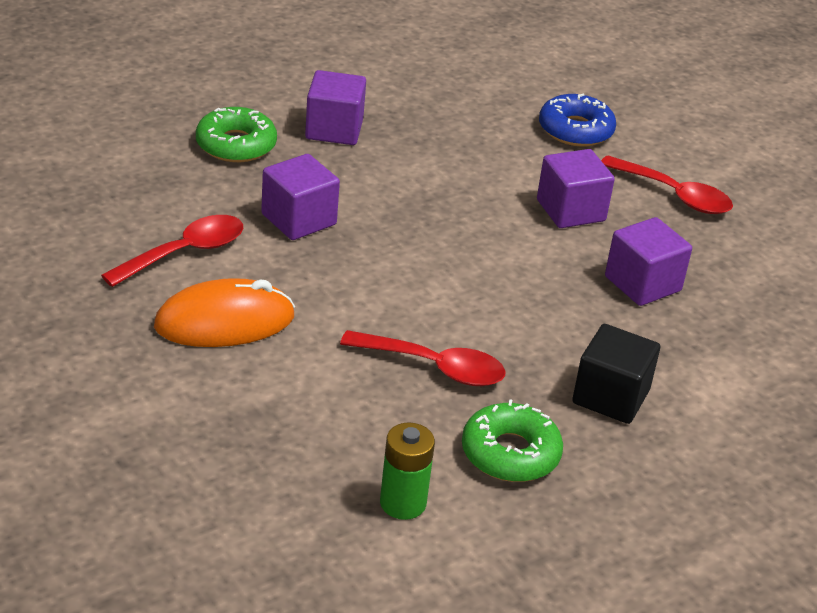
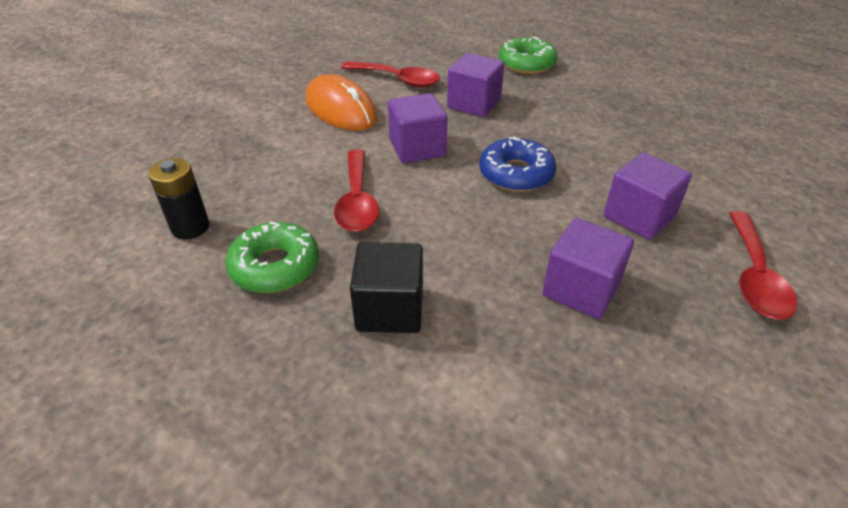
camera: 70 degrees right, 5 degrees up
(334, 129) = (592, 88): purple cube -> purple cube (417, 148)
(403, 503) = (190, 227): green battery -> black battery
(575, 130) = (764, 189): blue donut -> blue donut (516, 174)

